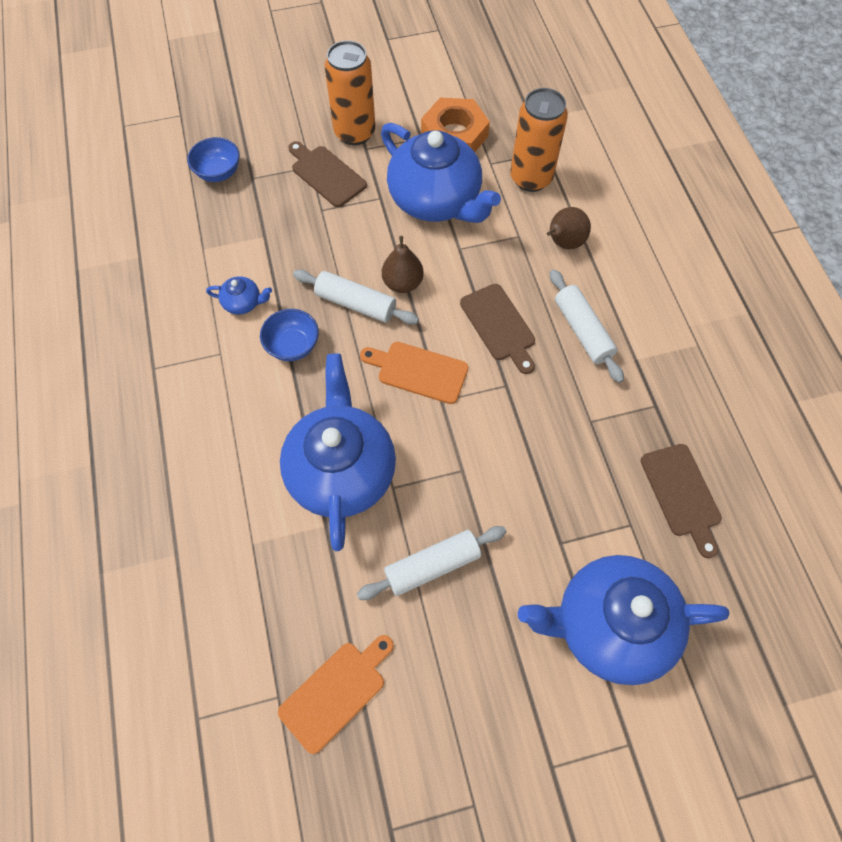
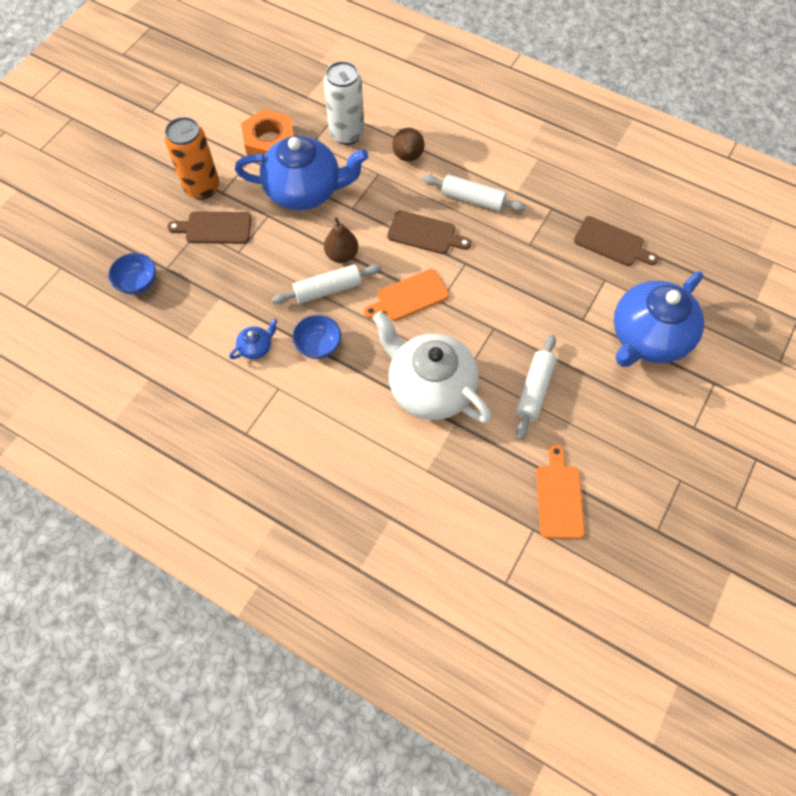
camera: 45 degrees left, 0 degrees up
(341, 470) = (430, 387): blue teapot -> white teapot
(531, 178) = (347, 134): orange can -> white can

